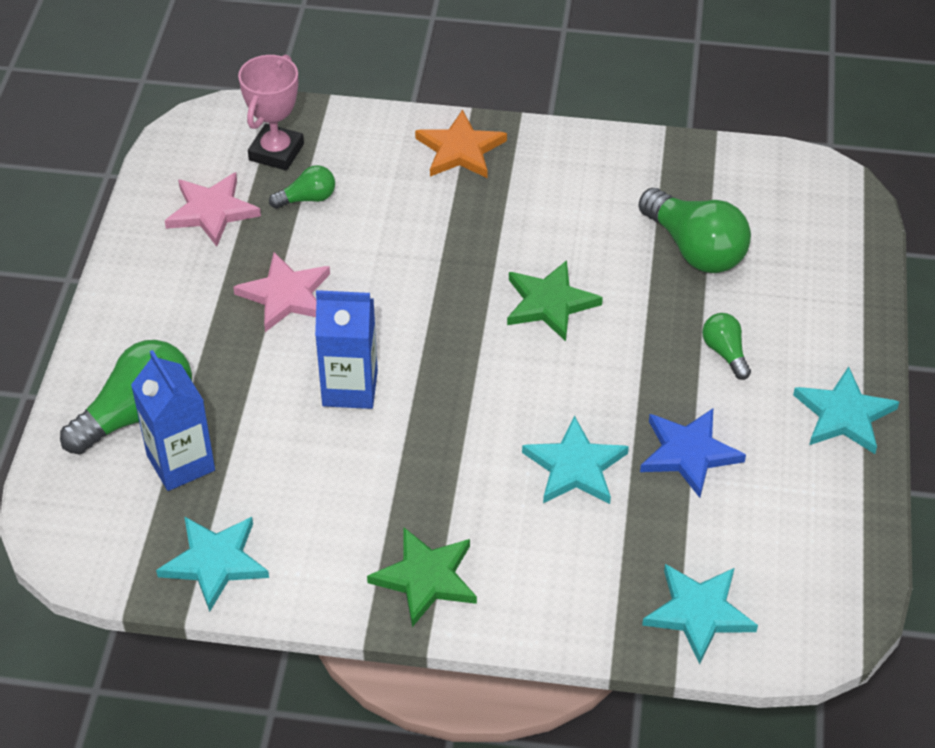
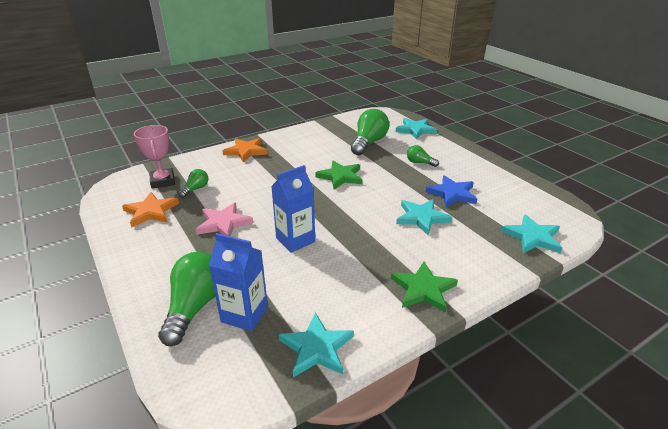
camera: 40 degrees left, 15 degrees down
(211, 211) = (151, 211): pink star -> orange star
(695, 249) = (368, 143): green light bulb -> green light bulb turned 75 degrees counterclockwise
(844, 415) = (479, 161): turquoise star -> turquoise star (415, 130)

